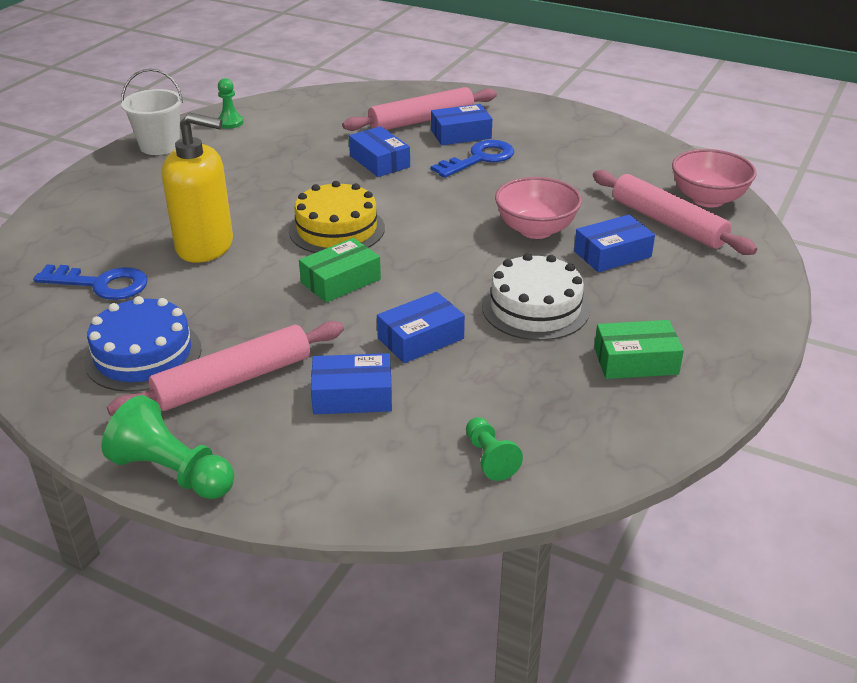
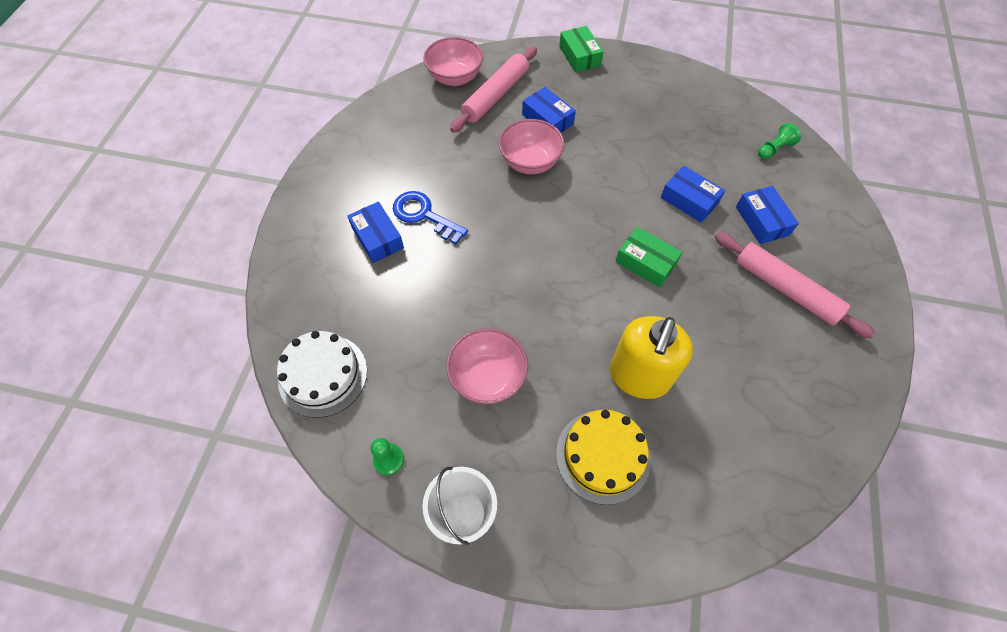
camera: 105 degrees left, 25 degrees up
(101, 284) = (728, 434): blue key -> none
(143, 355) = (792, 357): blue cake -> none
(173, 472) = (878, 289): green pawn -> none
(205, 246) = (639, 376): yellow soap dispenser -> yellow soap dispenser turned 150 degrees counterclockwise
(268, 169) = (488, 377): none -> pink bowl
(337, 229) = (575, 286): yellow cake -> yellow cake (603, 456)
(379, 161) = (447, 288): blue box -> none
(421, 120) = (352, 275): pink rolling pin -> none
(535, 308) = (628, 149): white cake -> white cake (323, 375)
(635, 361) = (659, 100): green box -> green box (579, 56)

